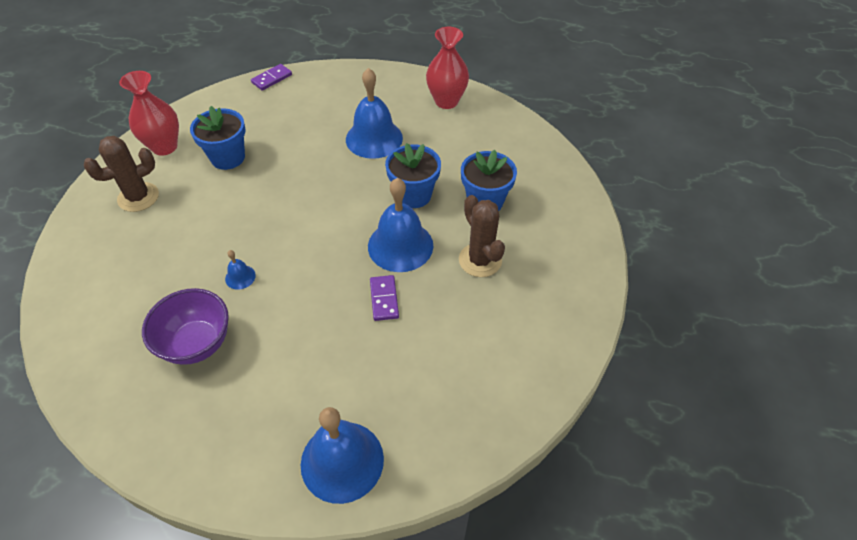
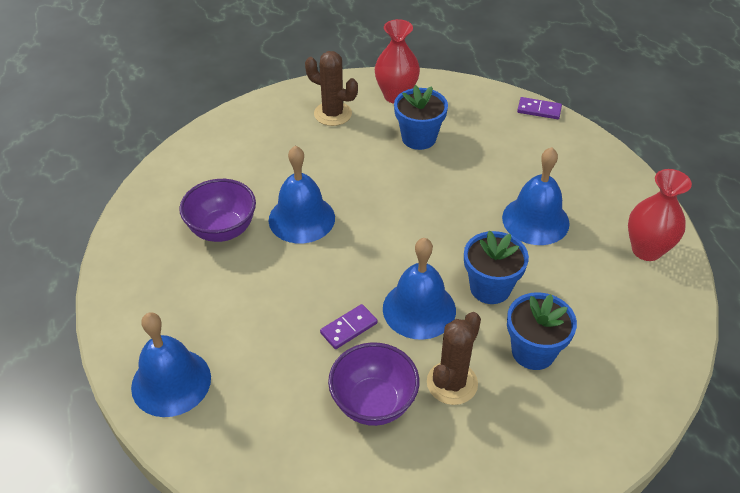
camera: 60 degrees right, 5 degrees down
(240, 277) = (301, 218): blue bell -> blue bell, size x2.28
(465, 317) = (373, 403): none -> purple bowl

